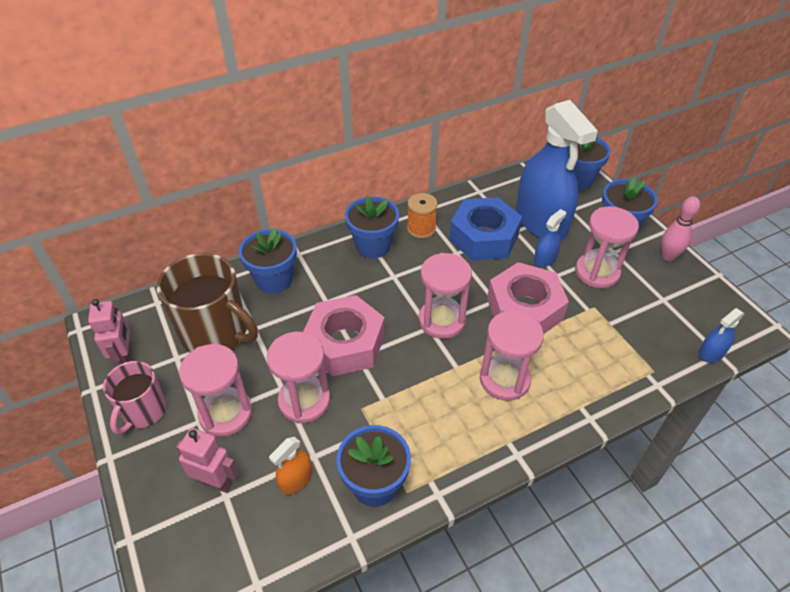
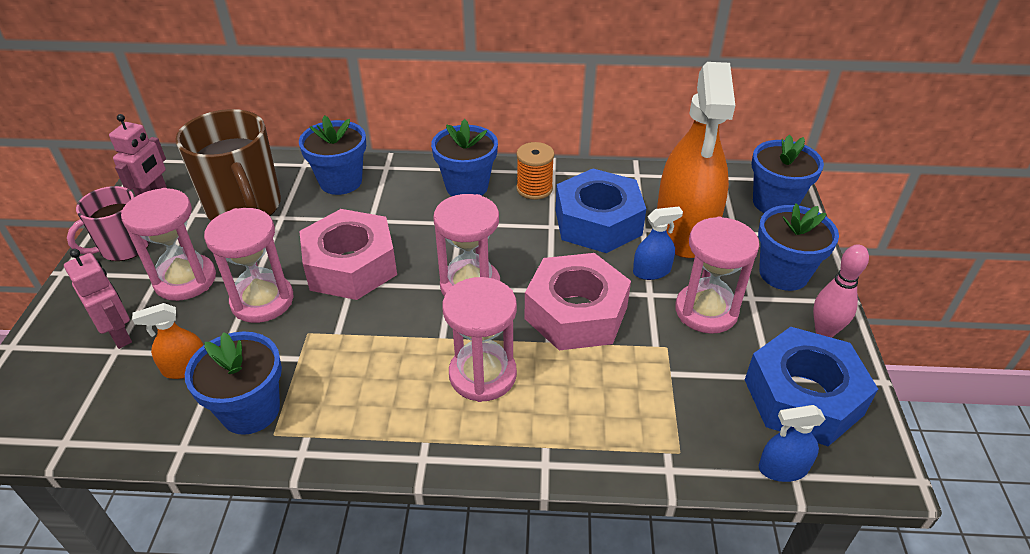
camera: 30 degrees right, 5 degrees down
(541, 221) = (684, 230): blue spray bottle -> orange spray bottle
(688, 304) = (803, 397): none -> blue nut

